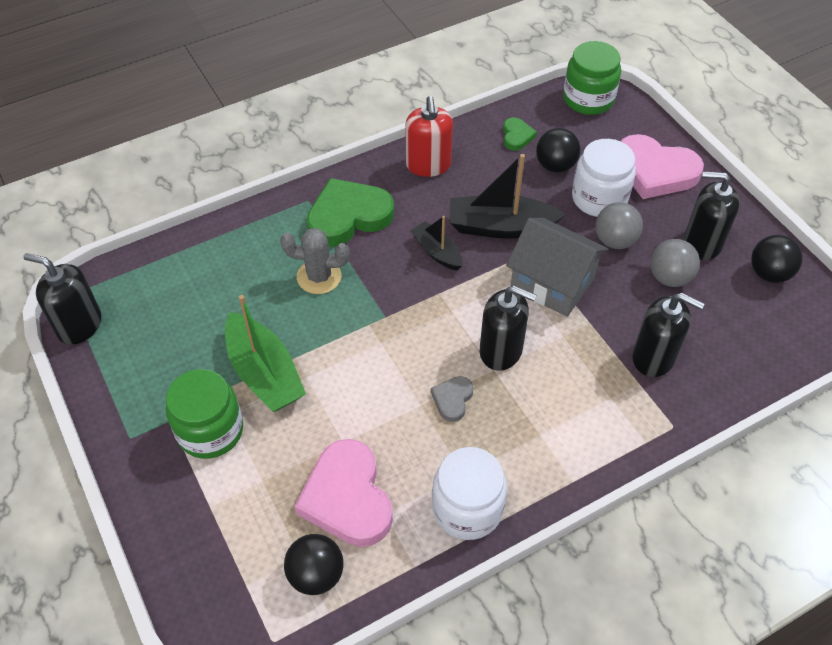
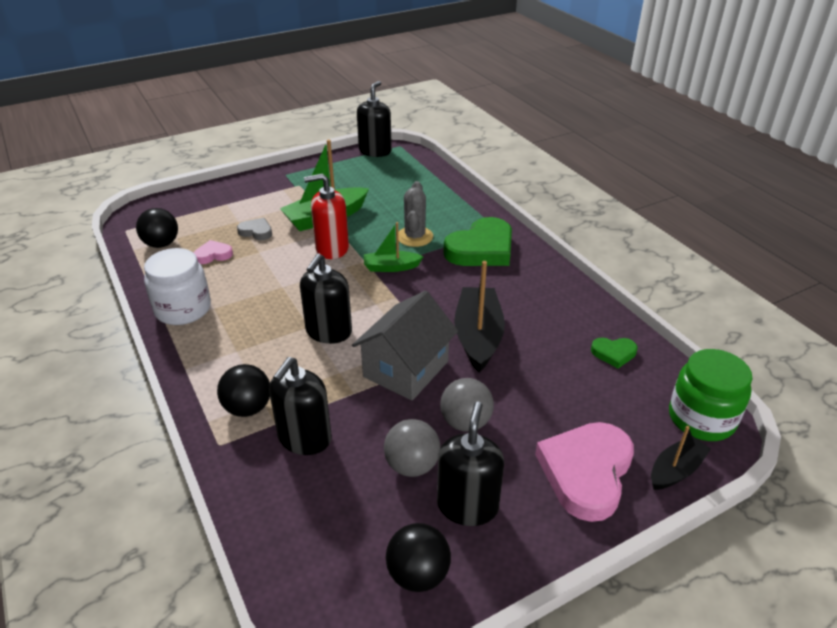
camera: 90 degrees right, 15 degrees down
(210, 430) = (283, 200): green jar -> none
(347, 498) = (213, 255): pink heart -> pink heart, size x0.48
(348, 216) = (481, 249): green heart -> green heart turned 75 degrees clockwise
(382, 298) = (391, 267): none -> green boat
(428, 165) = (554, 292): red soap dispenser -> red soap dispenser (332, 248)
(437, 252) = (443, 296): black boat -> black boat (675, 470)
(452, 399) = (283, 303): grey heart -> grey heart (256, 231)
(555, 166) = (574, 381): black ball -> black ball (248, 408)
(599, 198) = (529, 414): white jar -> none

